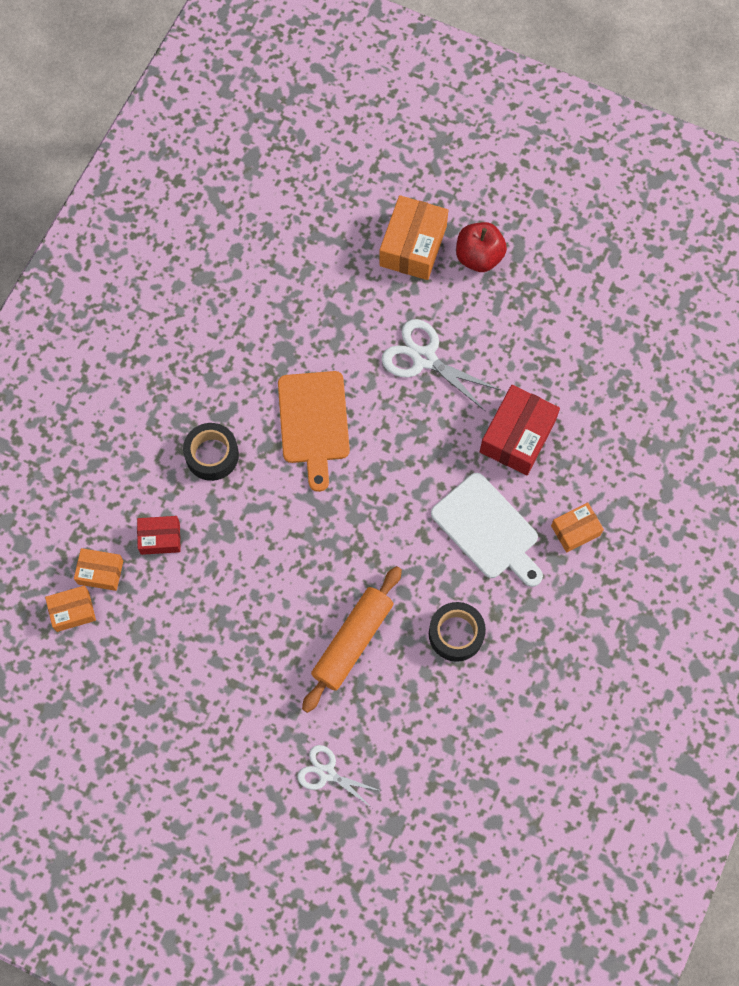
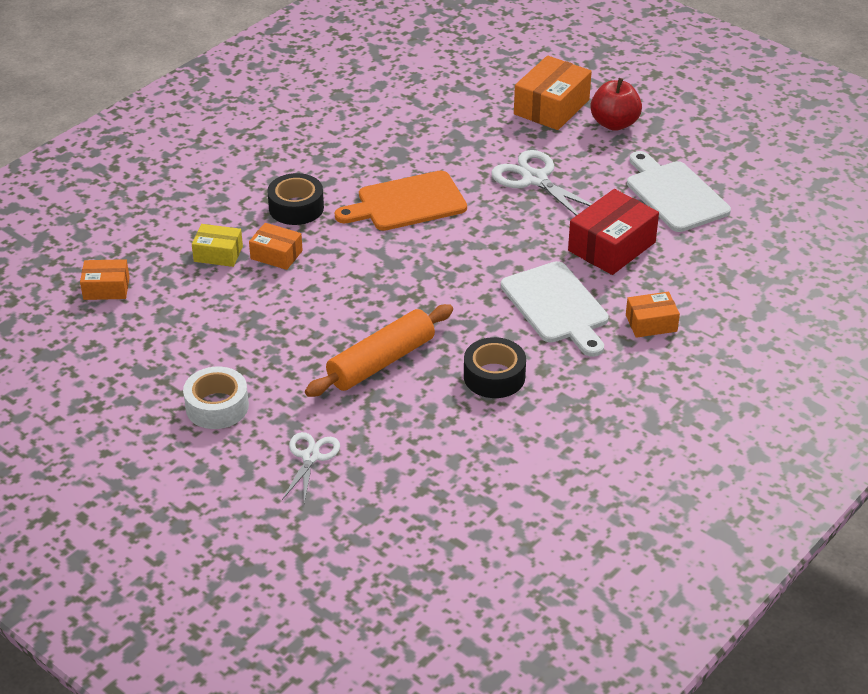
camera: 15 degrees right, 30 degrees down
(100, 572) = (147, 267): orange box -> orange box (276, 255)
(160, 538) = (218, 254): red box -> yellow box
(226, 735) = (217, 406): none -> white tape
(314, 422) = (407, 203): orange cutting board -> orange cutting board turned 60 degrees clockwise
(327, 773) = (310, 457): white scissors -> white scissors turned 60 degrees clockwise
(558, 348) = (674, 194): none -> white cutting board

